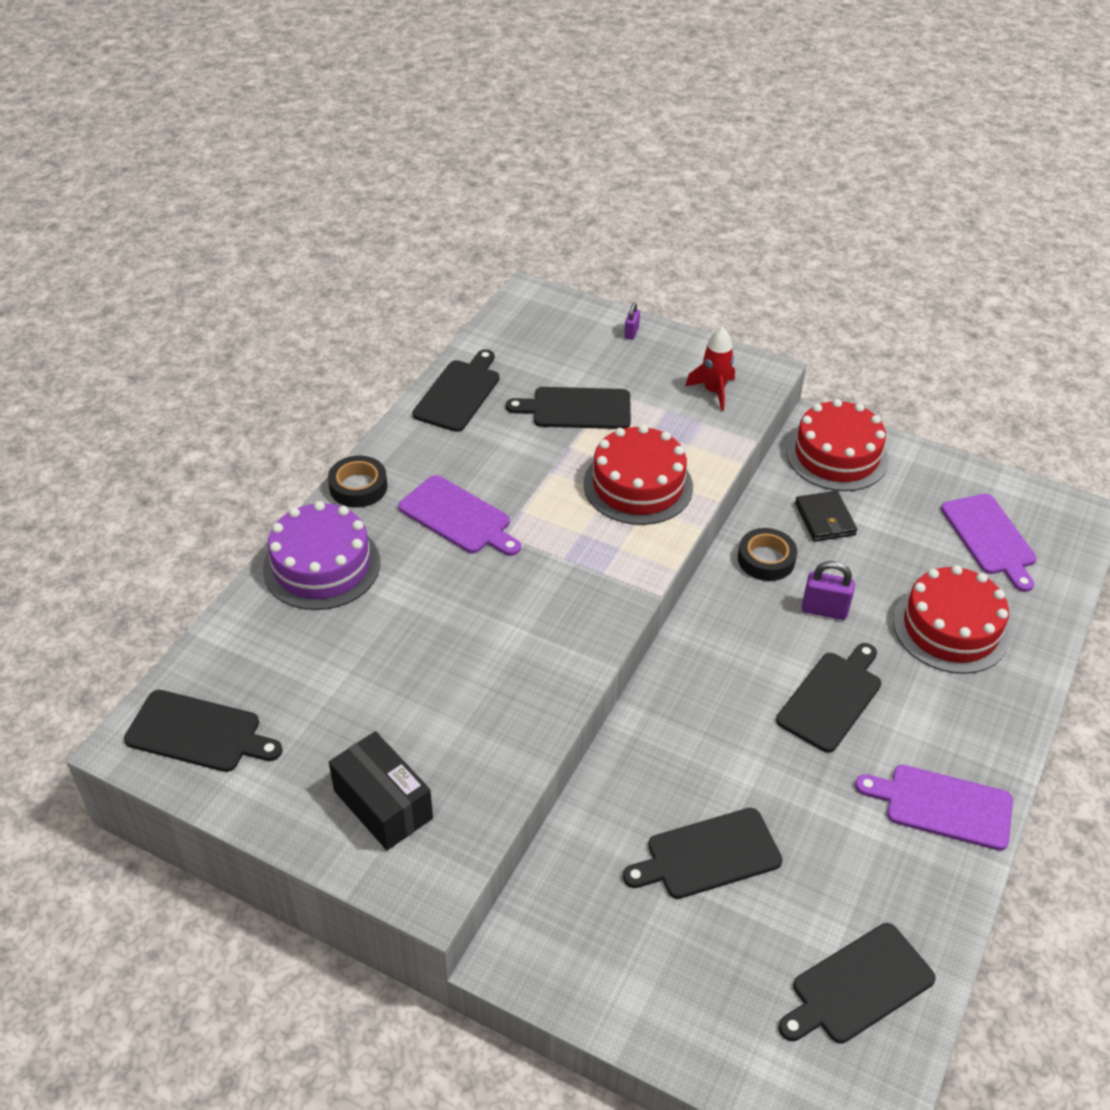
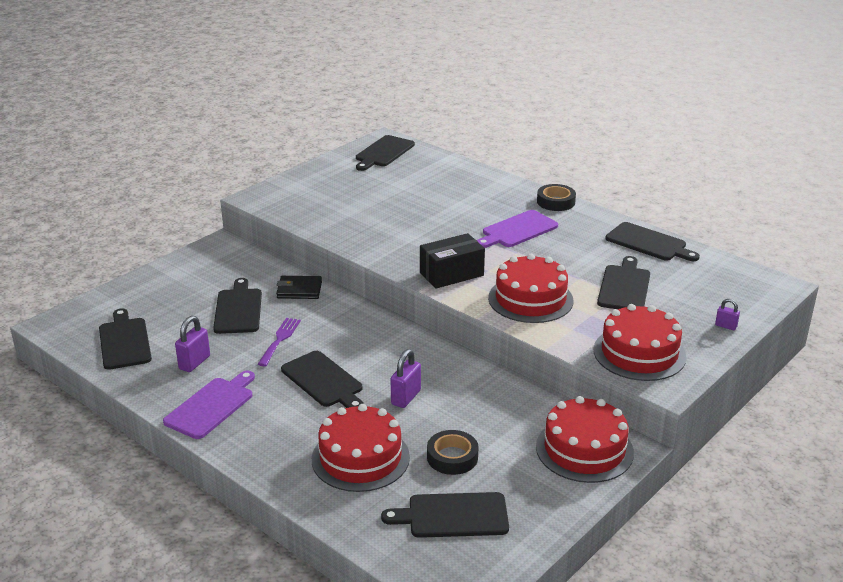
camera: 105 degrees right, 15 degrees down
(321, 565) = (489, 187): purple cake -> none
(383, 804) = (311, 191): black box -> black box (451, 274)
(713, 391) = (639, 353): red rocket -> red cake
(763, 774) = (280, 339): none -> purple fork
(766, 559) = (468, 381): black tape -> black tape (452, 457)
(825, 519) = (504, 422): black wallet -> black wallet (299, 290)
(863, 863) = (194, 362): none -> purple padlock
(990, 538) = (453, 516): purple cutting board -> black cutting board

